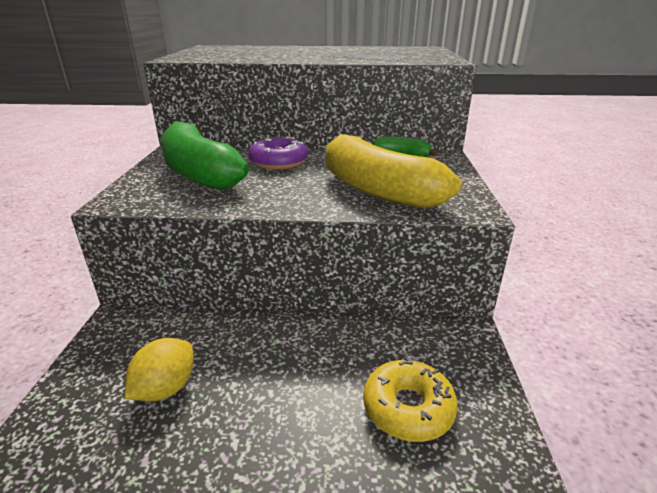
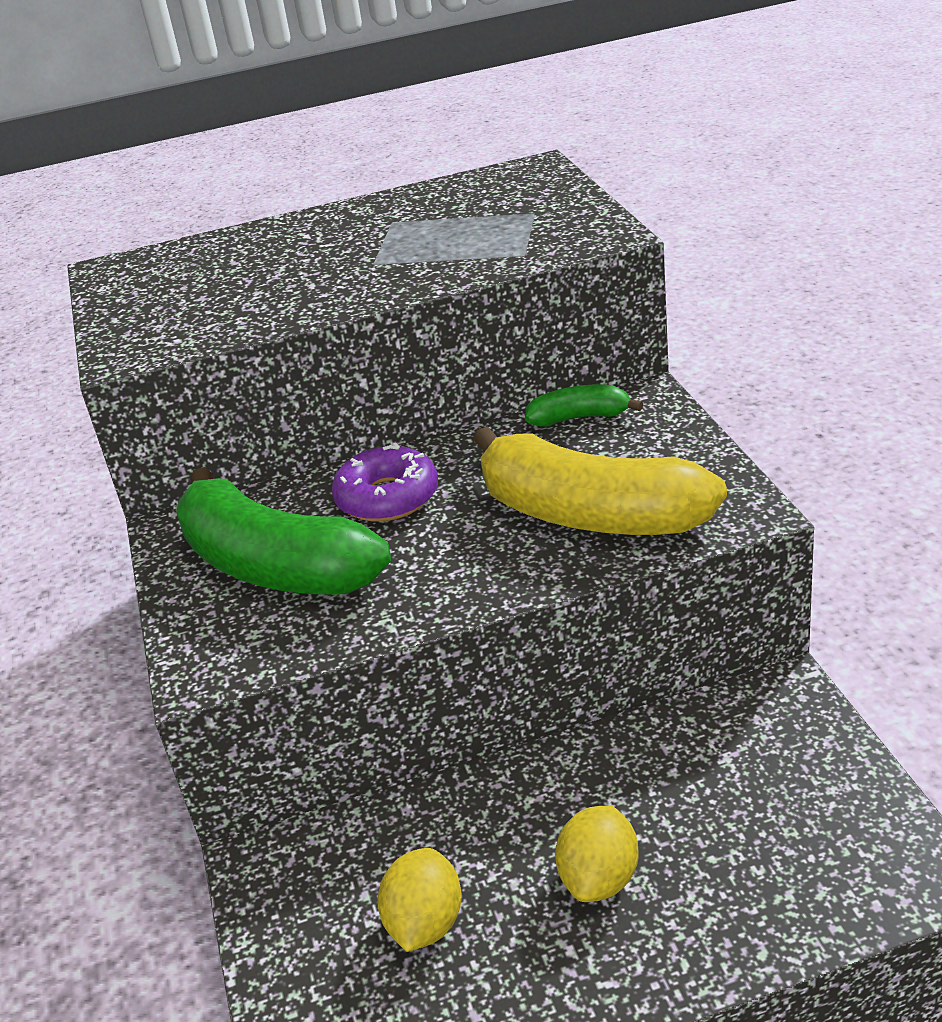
camera: 15 degrees left, 5 degrees up
(284, 402) = (599, 878): none -> yellow lemon
(408, 408) = (758, 825): yellow donut -> none

